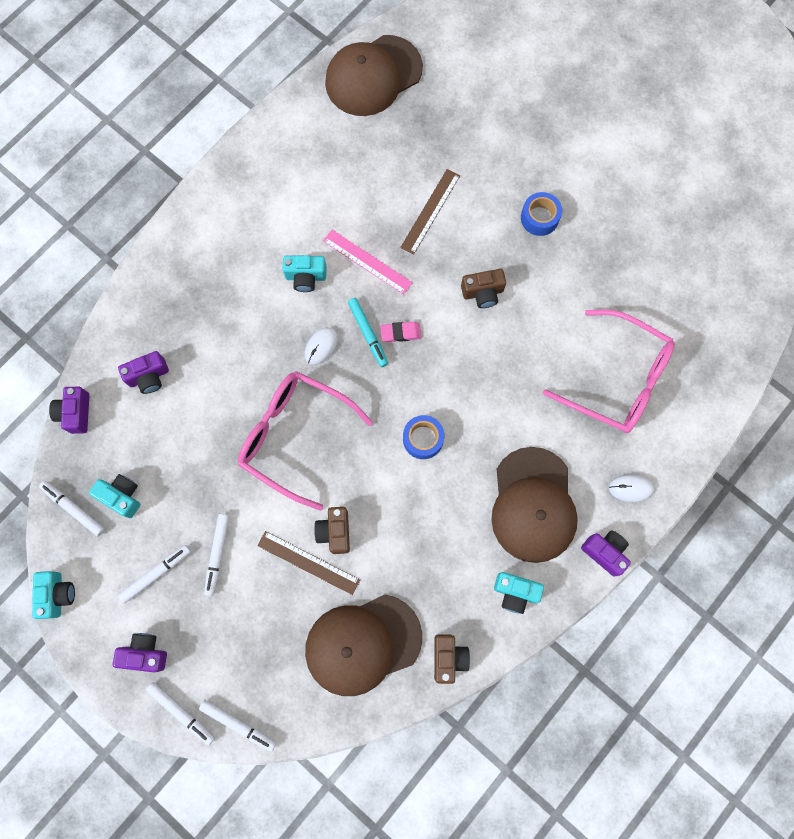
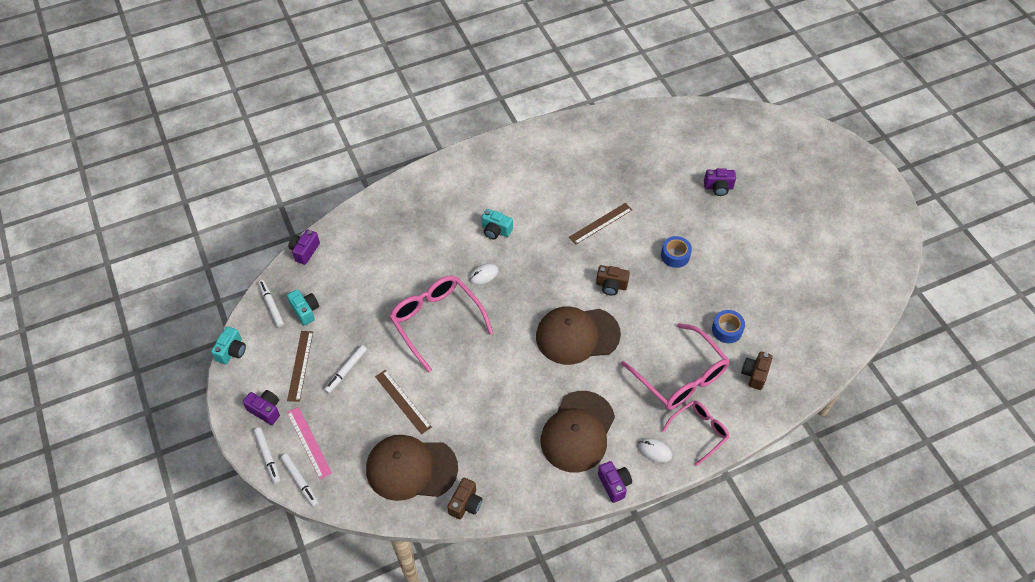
camera: 25 degrees right, 20 degrees down
(149, 377) = (362, 249): purple camera -> purple camera (718, 187)
(156, 574) = (300, 365): white marker -> brown ruler
(335, 532) = (431, 390): brown camera -> brown camera (755, 374)
(367, 262) = (541, 237): pink ruler -> pink ruler (309, 442)
(368, 334) = (519, 279): turquoise marker -> none
(373, 76) = (604, 132): brown cap -> brown cap (577, 335)
(400, 333) = (541, 288): pink eraser -> none
(423, 439) = (522, 358): blue tape -> blue tape (727, 330)
(515, 592) = (535, 482): turquoise camera -> none
(669, 440) = (699, 431): none -> pink glasses

